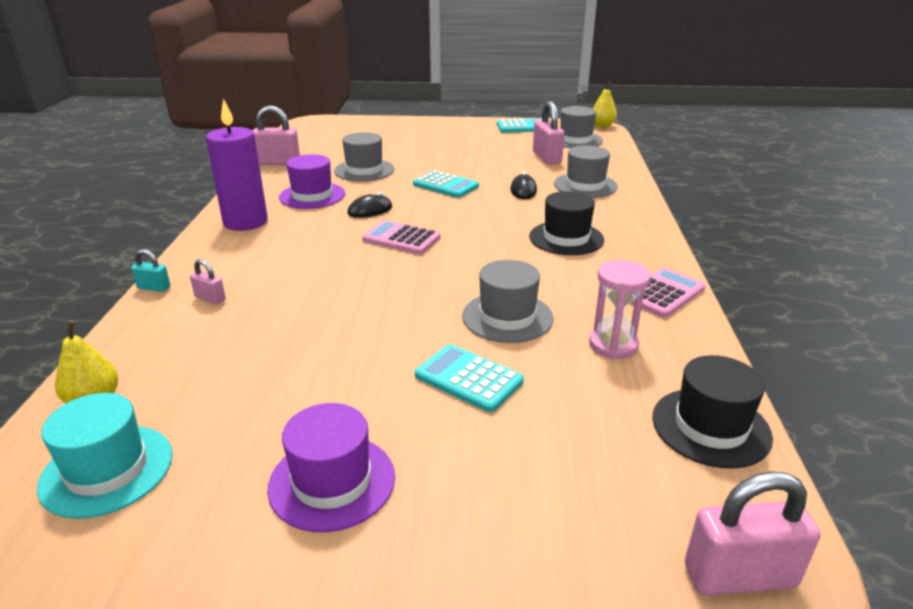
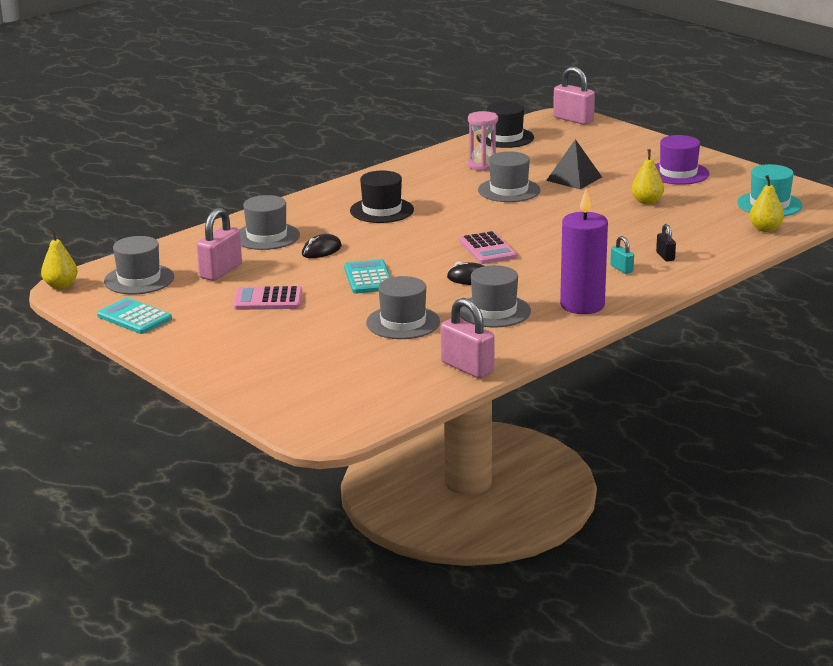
camera: 135 degrees left, 5 degrees down
(154, 287) = (697, 276): turquoise padlock -> turquoise padlock (621, 269)
(210, 298) = (665, 256): pink padlock -> black padlock
(312, 196) = (494, 311): purple hat -> grey hat
(315, 379) = (647, 201): none -> yellow pear
(468, 378) = (574, 178): turquoise calculator -> black pyramid
(663, 293) = (405, 171): pink calculator -> pink calculator (268, 300)

